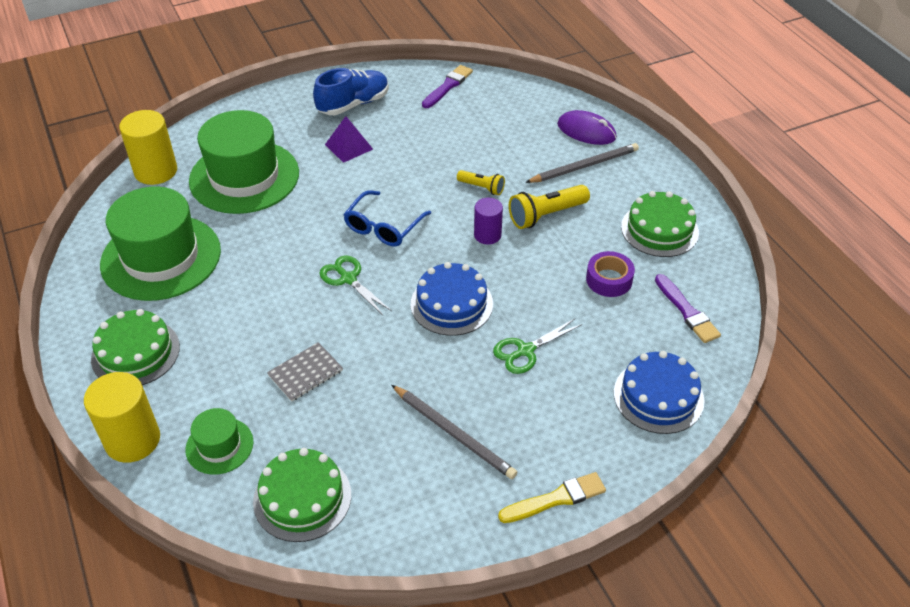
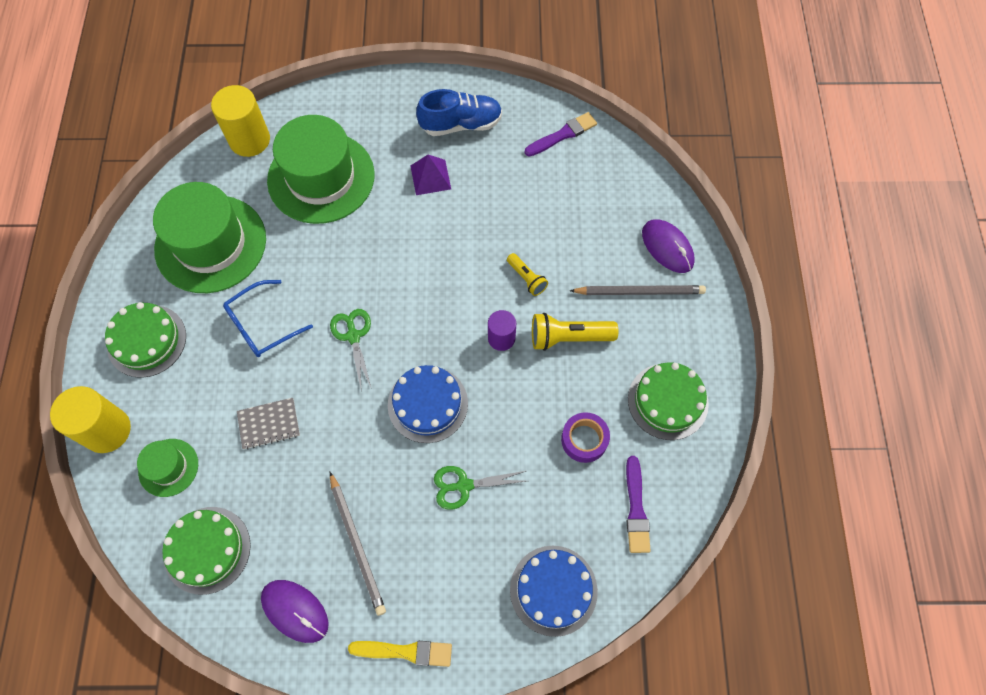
camera: 25 degrees right, 20 degrees up
(383, 227) = (413, 289): blue glasses -> blue glasses (261, 325)
(426, 511) = (295, 611): none -> purple mouse

